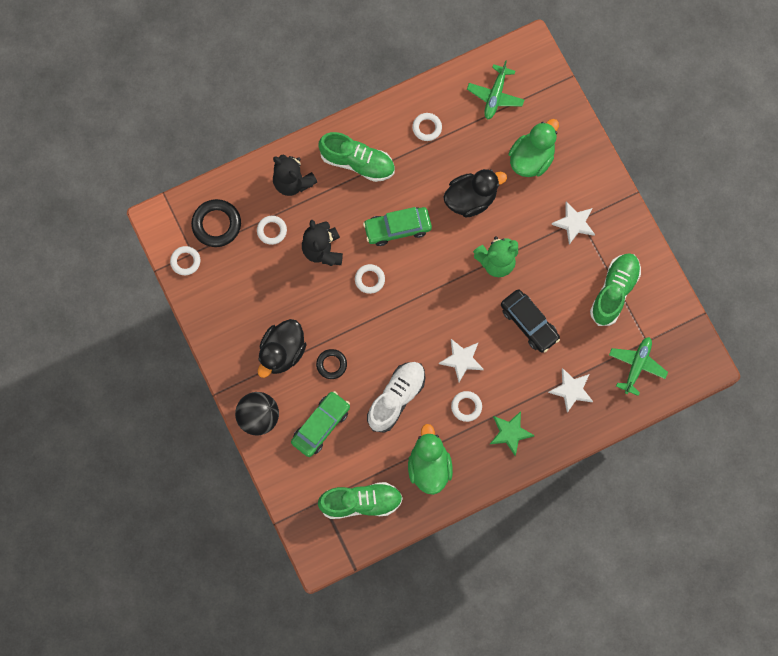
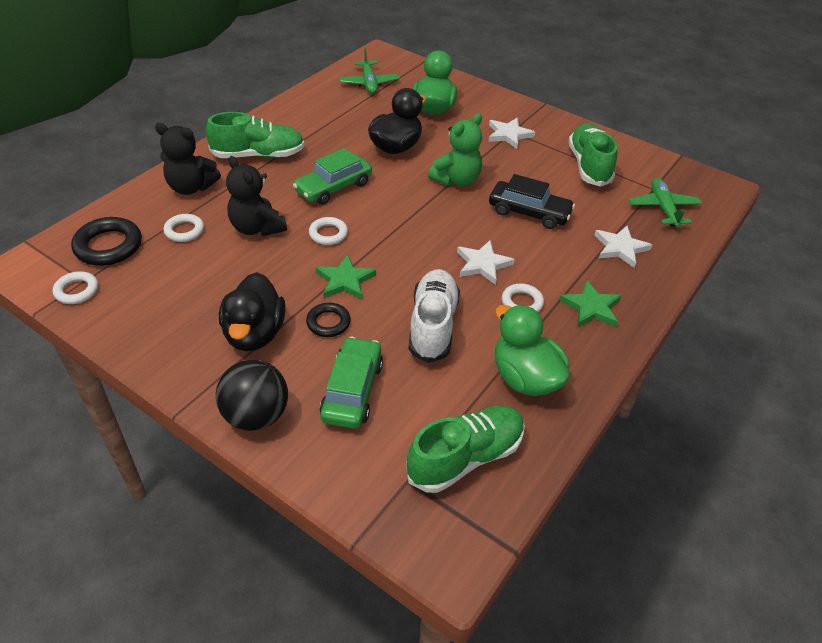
camera: 30 degrees left, 30 degrees down
(359, 331) = (345, 280): none -> green star
(427, 128) = (317, 116): white ring -> none

